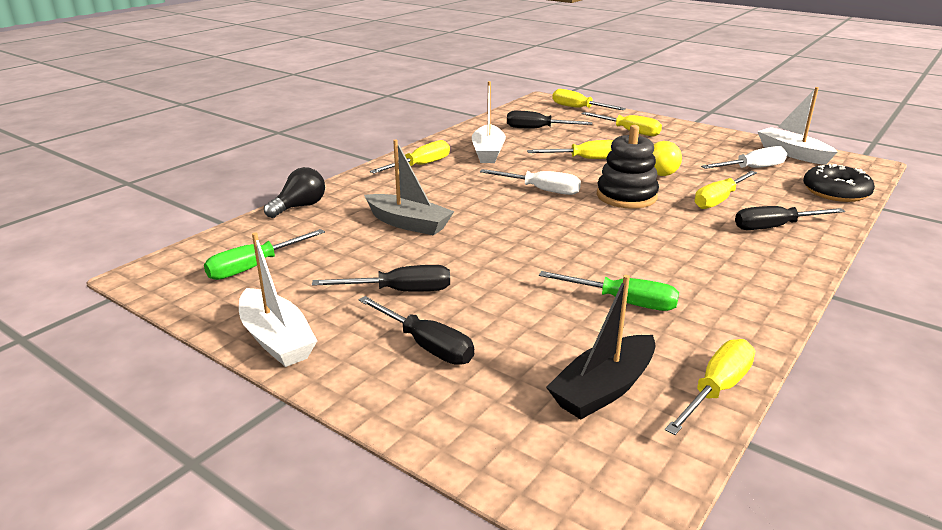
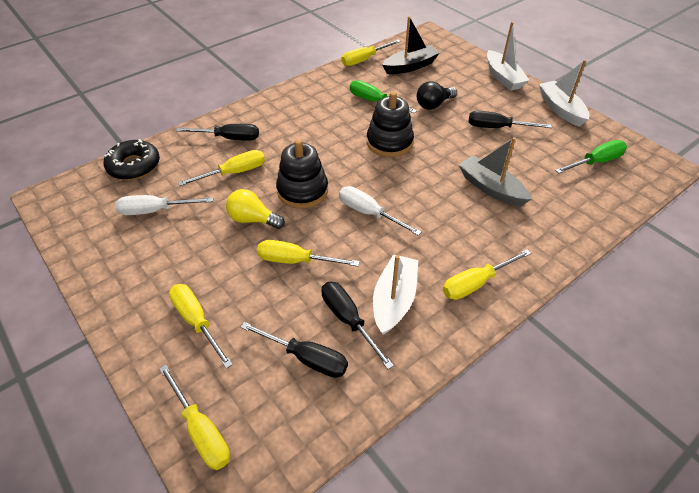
camera: 165 degrees left, 20 degrees up
(300, 207) = (587, 228): black light bulb -> black light bulb (433, 104)
(426, 345) = (484, 95): black screwdriver -> black screwdriver (348, 320)
(559, 250) = (389, 142): none -> black stacking toy
(792, 153) = (84, 229): white boat -> white boat (503, 77)

